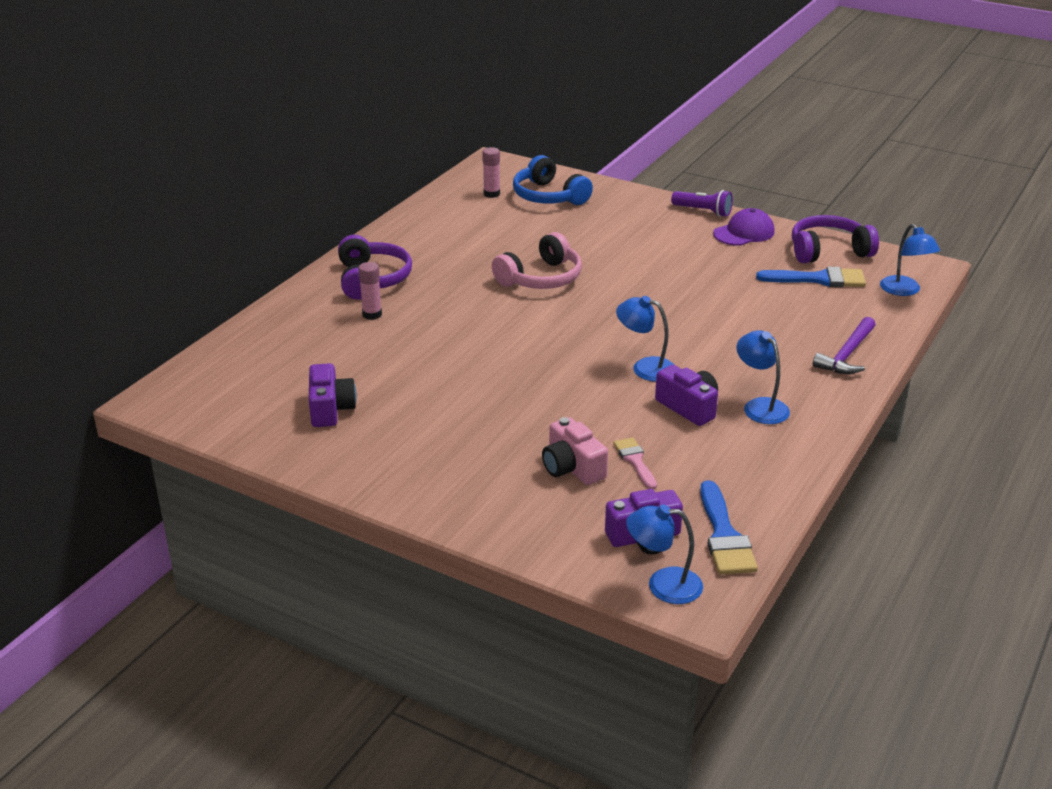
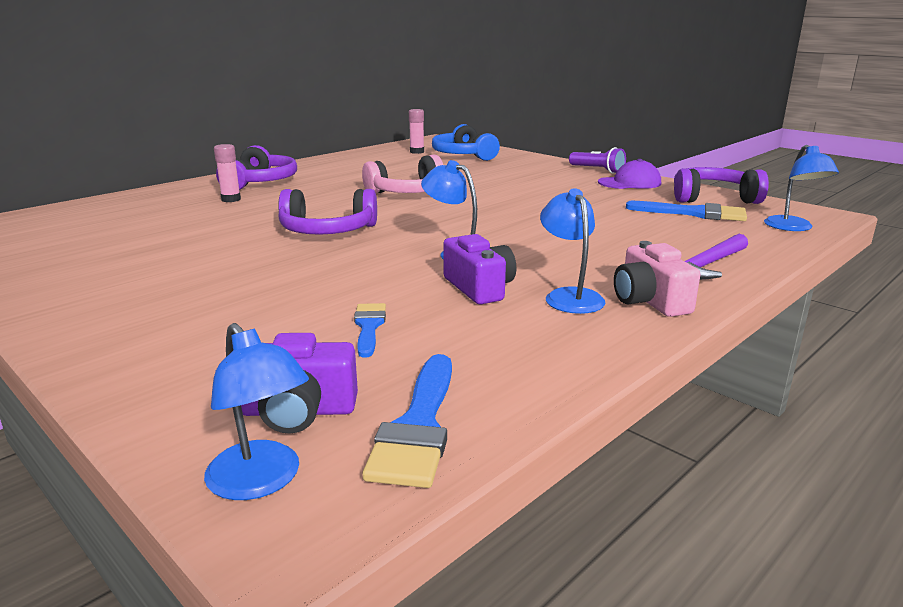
camera: 15 degrees right, 10 degrees down
(330, 409) = (99, 250): purple camera -> none
(511, 352) = (327, 231): none -> purple headphones
(572, 468) = (285, 323): pink camera -> pink camera (649, 301)
(635, 461) = (369, 326): pink brush -> blue brush
(663, 585) = (261, 481): blue lamp -> blue lamp turned 150 degrees counterclockwise

